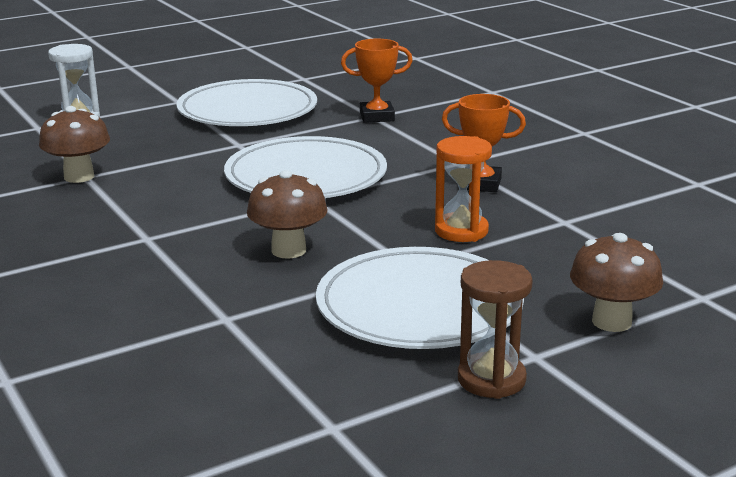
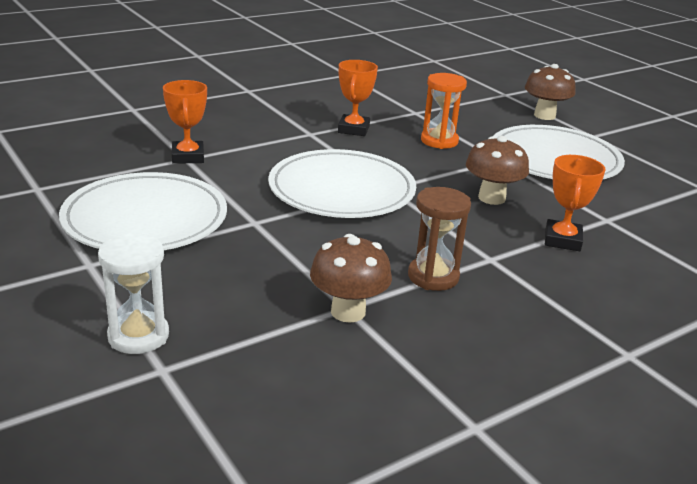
camera: 95 degrees left, 5 degrees up
(177, 281) = (562, 240): none -> orange trophy
(491, 379) = (624, 147): brown hourglass -> brown hourglass (433, 277)

